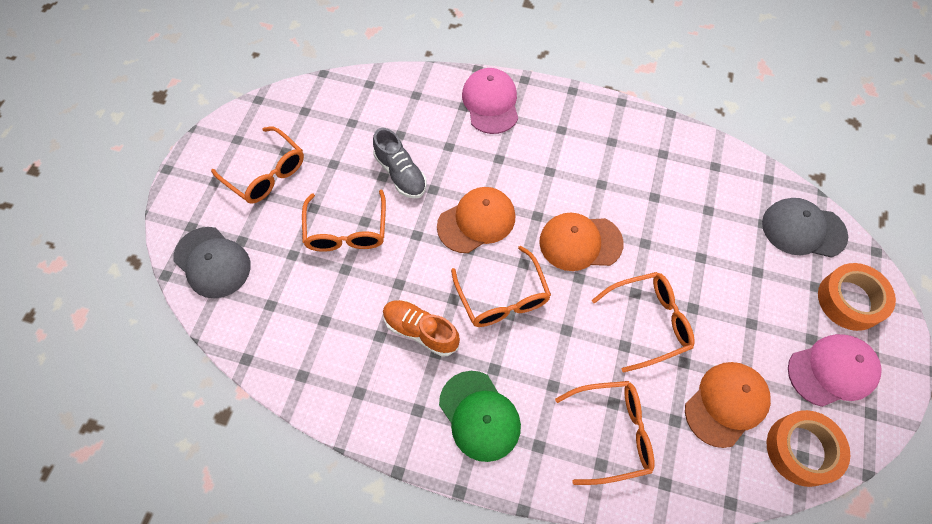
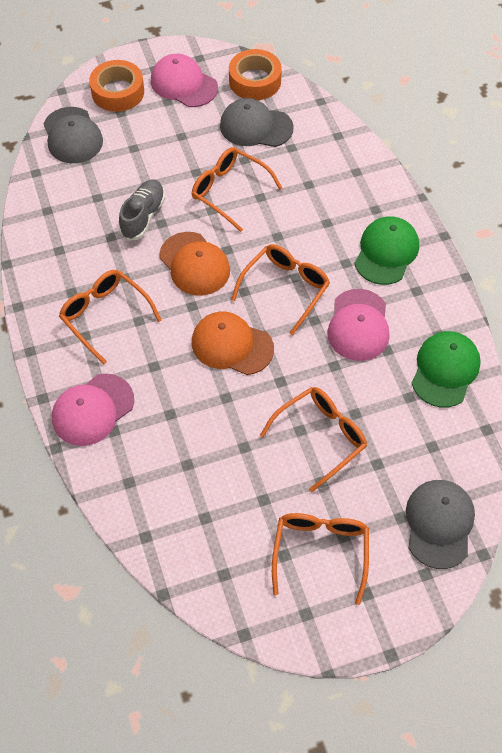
camera: 125 degrees left, 5 degrees down
(322, 369) = (445, 370): none -> green cap
(400, 173) = (230, 434): grey shoe -> grey shoe (143, 216)
(421, 331) = (358, 325): orange shoe -> pink cap
(612, 433) = (330, 175): orange glasses -> orange glasses (105, 316)
(726, 404) = (256, 127): orange cap -> grey cap

